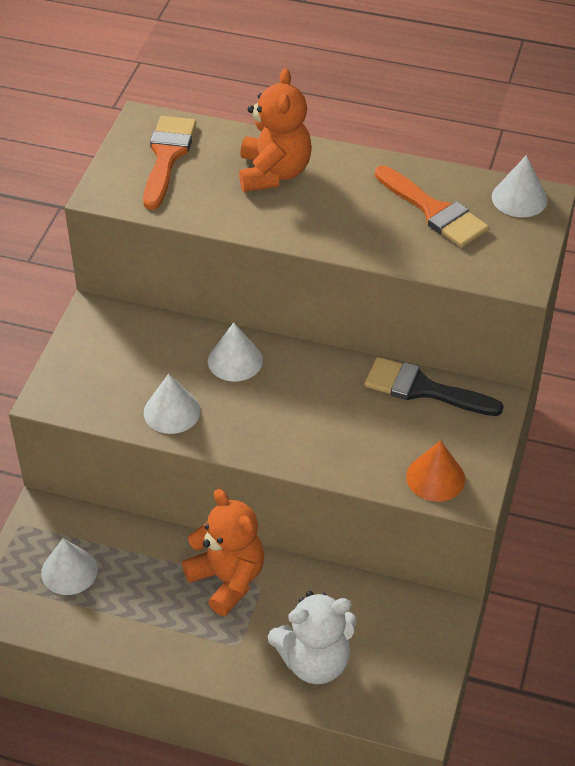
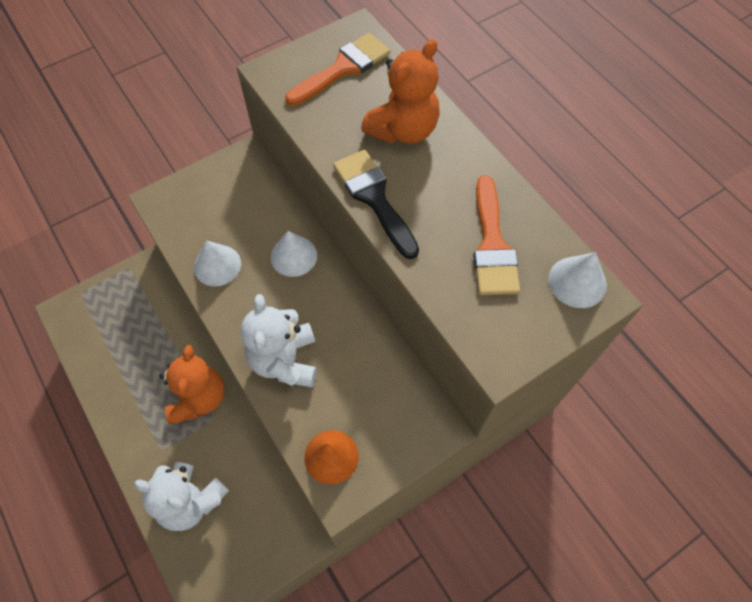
camera: 40 degrees right, 15 degrees up
(69, 571) = (123, 319): white cone -> none
(319, 439) = (285, 360): none -> white teddy bear
(423, 389) = (395, 375): black brush -> black brush (374, 198)

